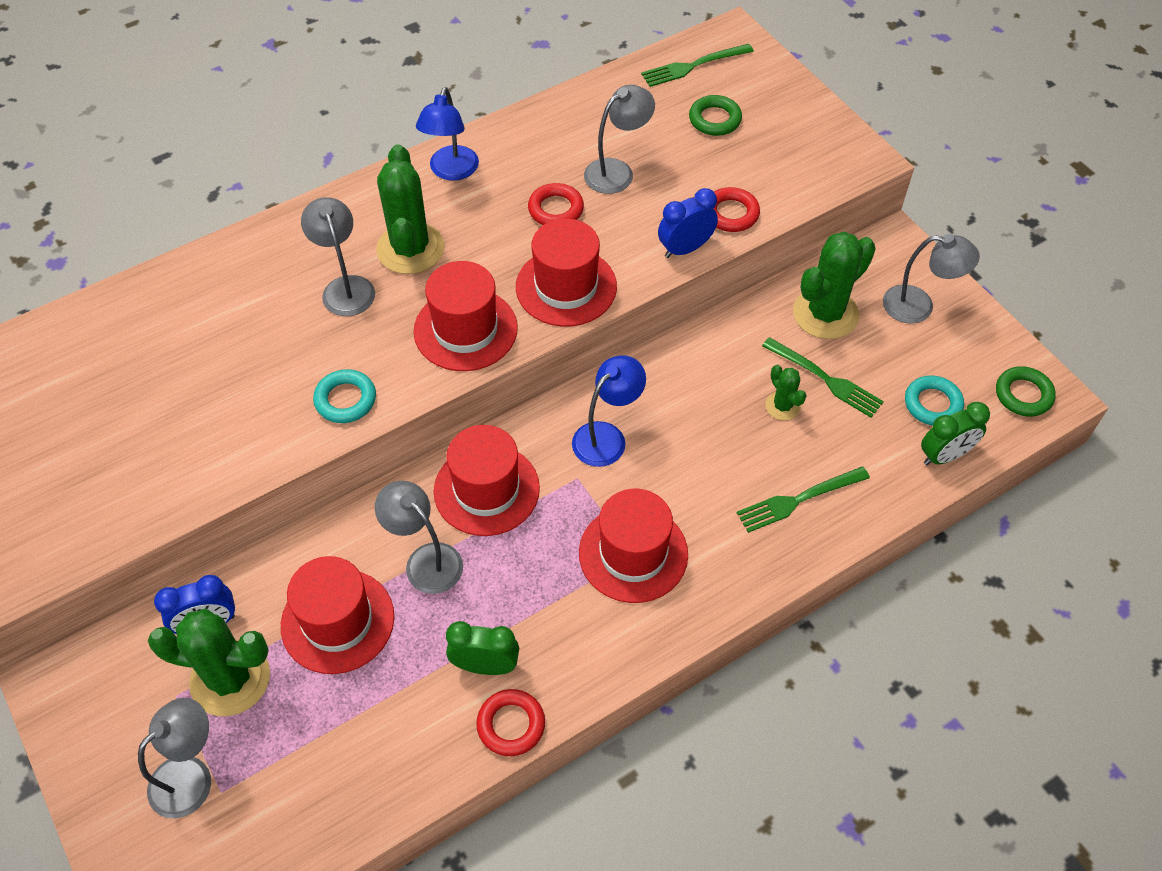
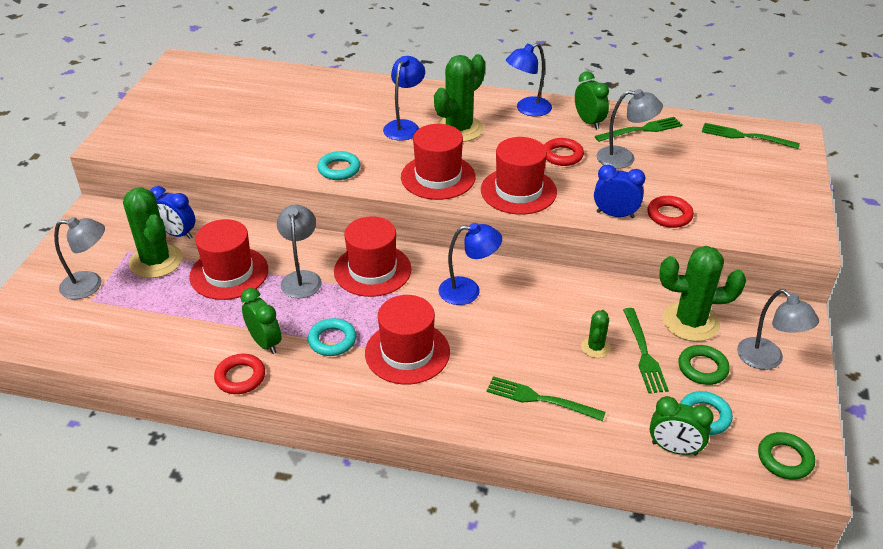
camera: 45 degrees right, 15 degrees down
(345, 287) = (404, 126): grey lamp -> blue lamp
(532, 146) = (589, 122): none -> green clock
(548, 603) = (332, 340): none -> turquoise ring
(593, 121) = (642, 130): none -> green fork
(714, 119) = (723, 167): green ring -> green ring (702, 368)

